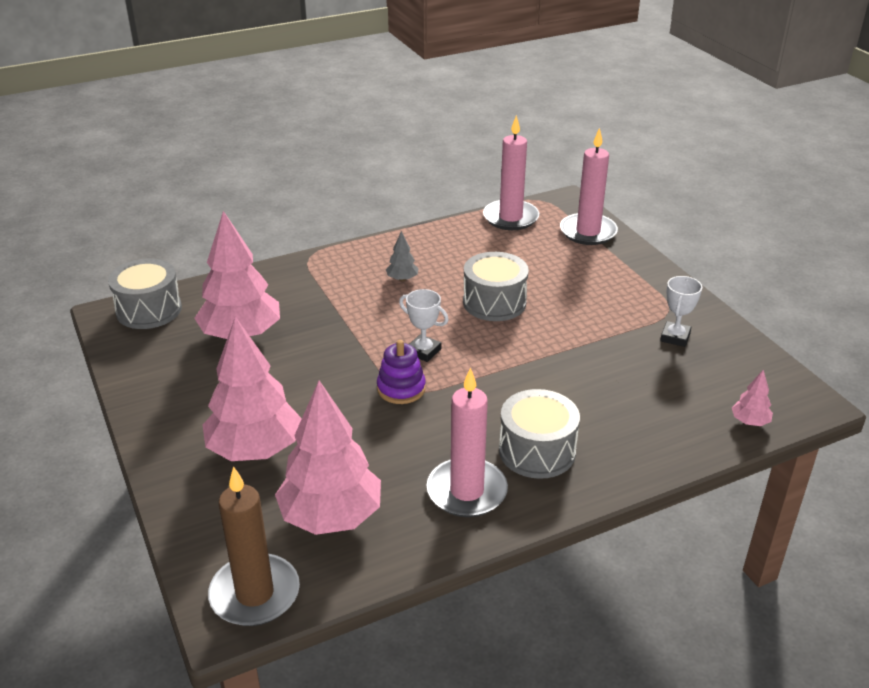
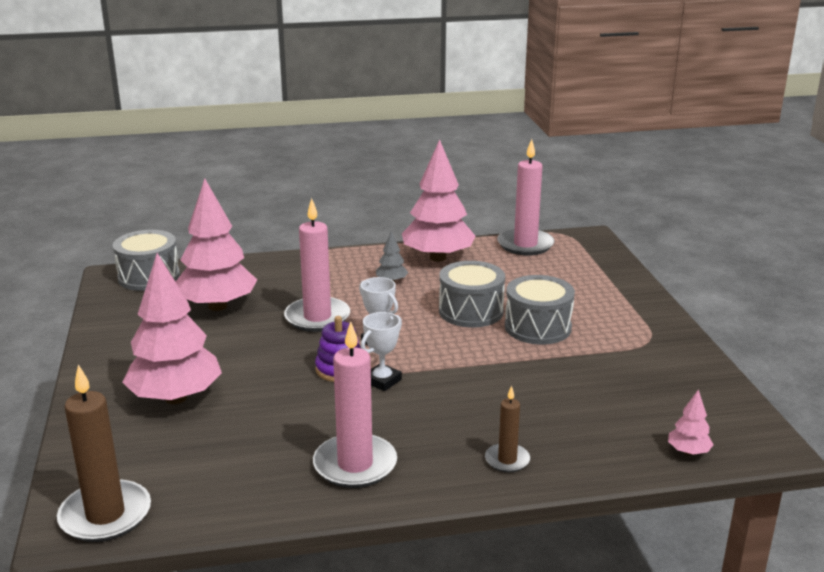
camera: 15 degrees right, 10 degrees down
(331, 517) = (213, 464): pink tree -> pink tree (437, 258)
(537, 451) = (445, 442): grey drum -> grey drum (538, 327)
(588, 232) = (598, 265): pink candle -> pink candle (317, 317)
(601, 460) = (507, 460): none -> brown candle
(675, 337) = (644, 365): white trophy -> white trophy (382, 381)

